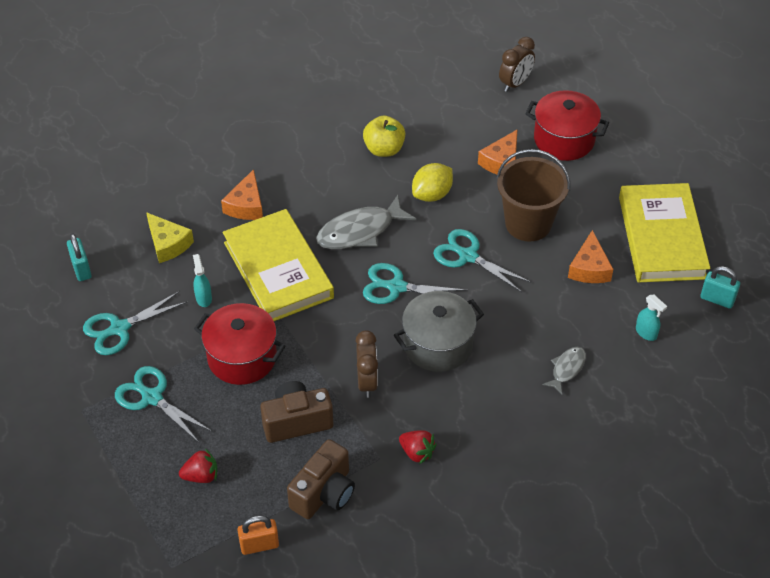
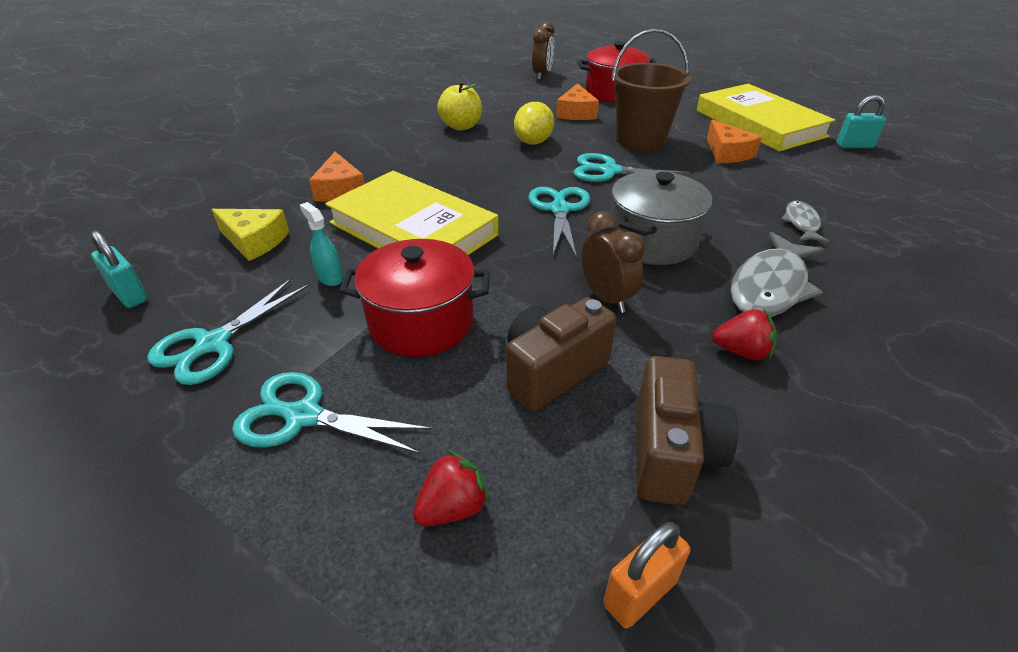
camera: 25 degrees left, 10 degrees down
(360, 231) = (484, 179): grey fish -> grey fish (770, 286)
(395, 287) = (559, 209): turquoise scissors -> turquoise scissors turned 105 degrees clockwise
(646, 333) = (832, 179): turquoise spray bottle -> none

